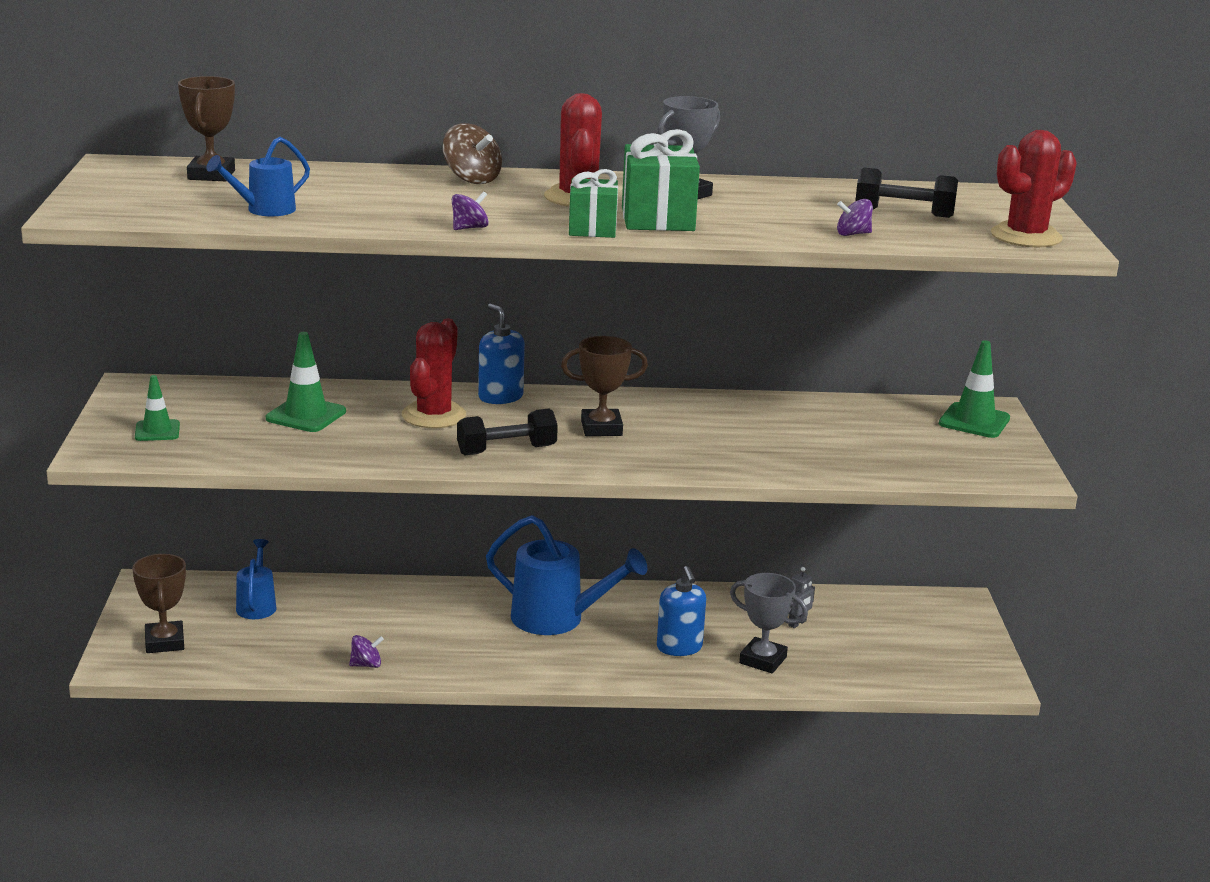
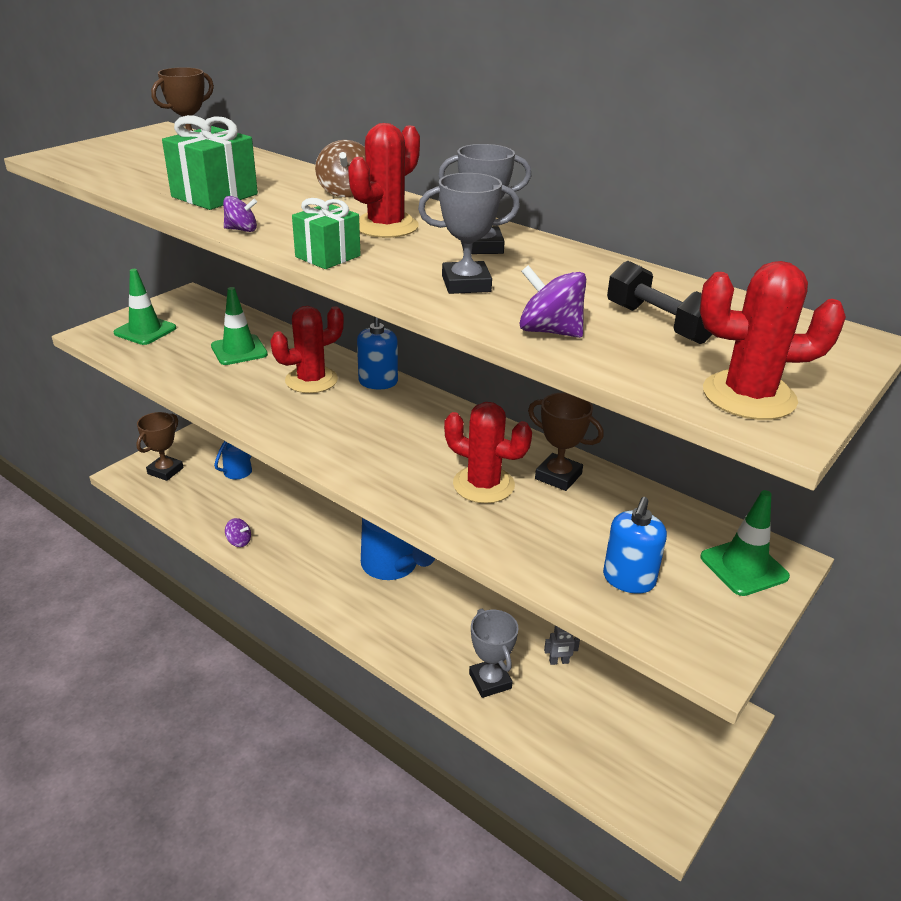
camera: 40 degrees right, 10 degrees up
(157, 431) = (145, 331): green traffic cone -> green traffic cone, size x1.52
(264, 210) = (153, 181): blue watering can -> none
(506, 450) = (309, 428): black dumbbell -> none
(601, 428) = (403, 436): brown trophy -> brown trophy (558, 476)
(657, 219) = (402, 262): green gift -> green gift (214, 195)
(679, 647) = (444, 635): blue soap dispenser -> blue soap dispenser (628, 579)
(725, 437) = (483, 485): none -> red cactus
(735, 221) = (466, 284): none -> grey trophy
(853, 234) = (549, 331): purple spinning top -> purple spinning top, size x1.58

